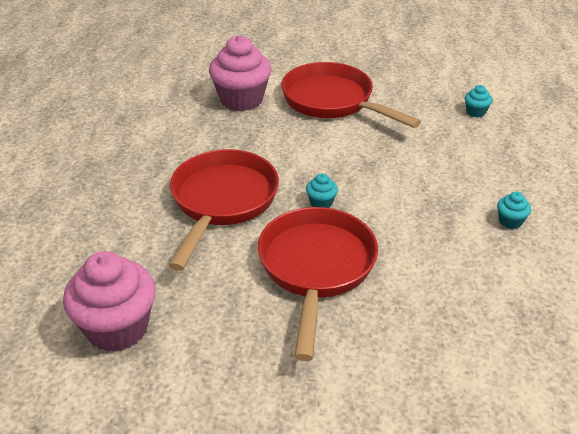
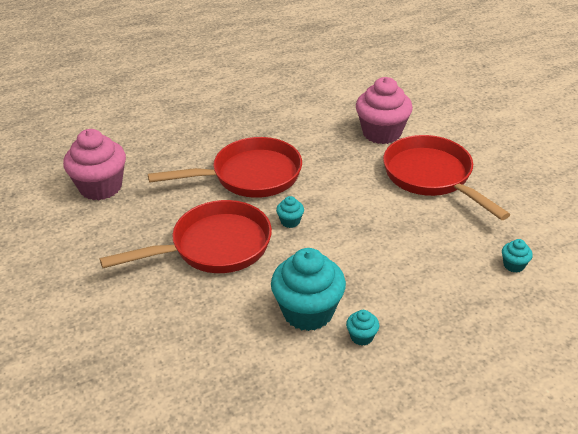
camera: 60 degrees right, 0 degrees up
(333, 101) = (432, 177): red pan -> red pan turned 45 degrees counterclockwise
(458, 240) = (308, 312): none -> turquoise cupcake

